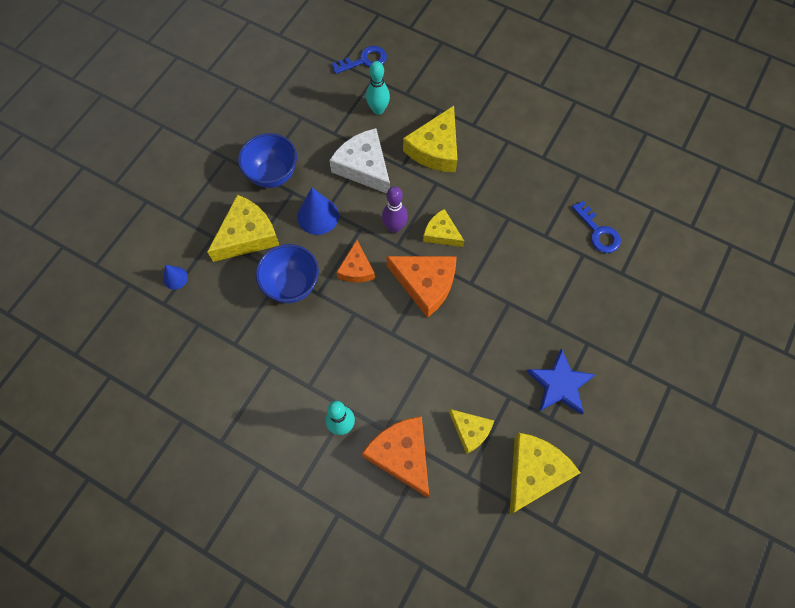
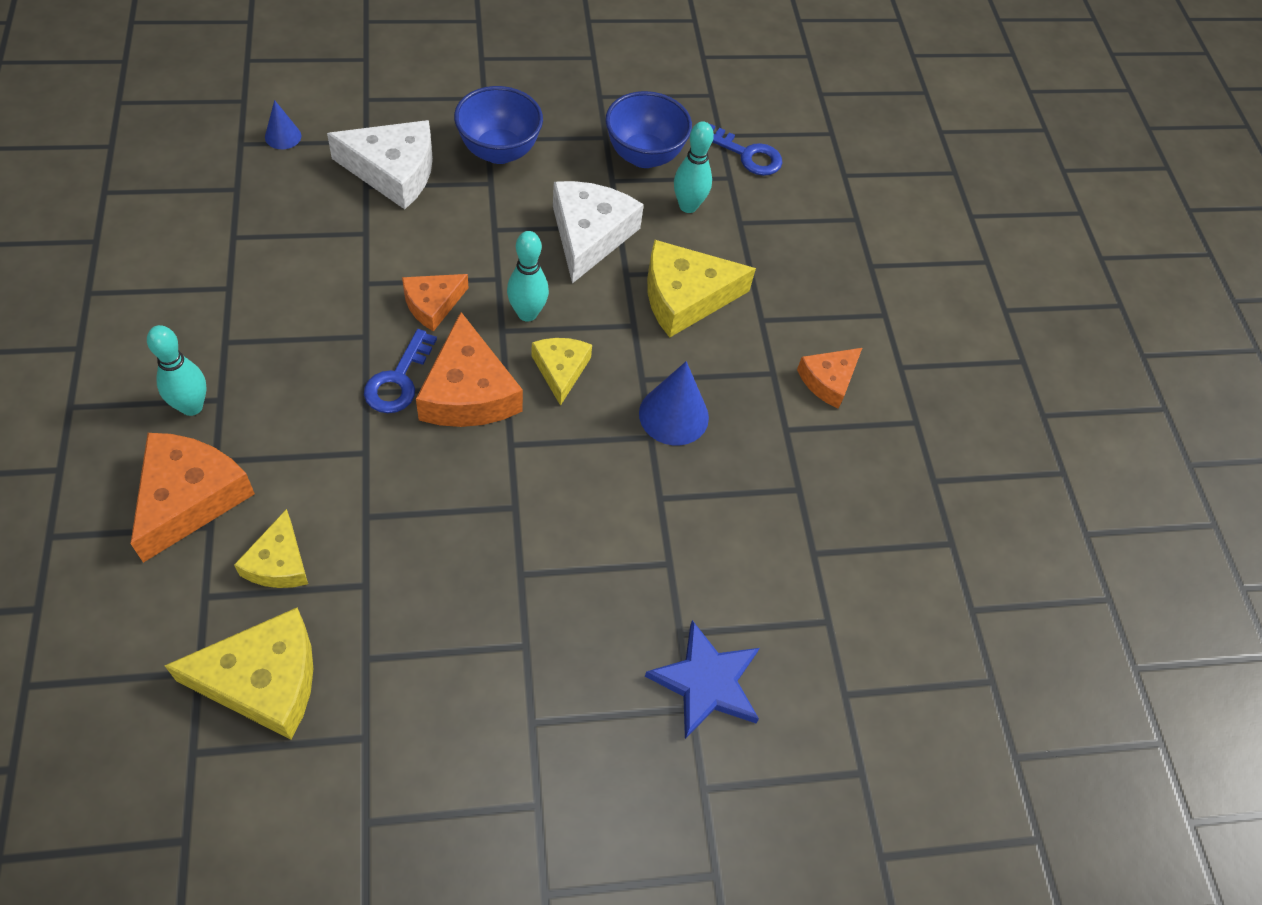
camera: 45 degrees right, 10 degrees down
(247, 235) = (393, 171): yellow cheese -> white cheese
(292, 285) = (357, 250): blue bowl -> blue bowl (644, 156)
(318, 216) = (477, 225): blue cone -> blue cone (673, 415)
(394, 227) = (527, 313): purple bowling pin -> turquoise bowling pin
(528, 121) = (828, 380): none -> orange cheese
(560, 384) = (430, 642): blue star -> blue star (706, 682)
(598, 232) = (723, 564): blue key -> blue key (398, 380)

